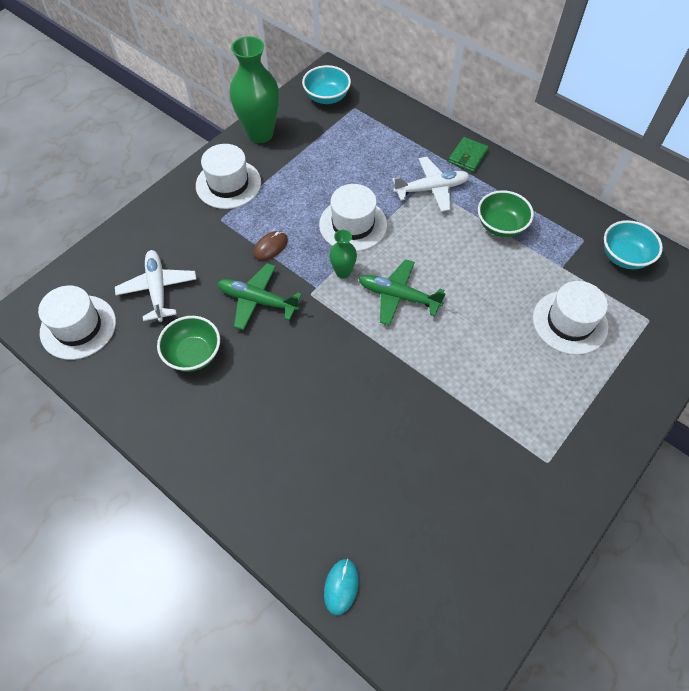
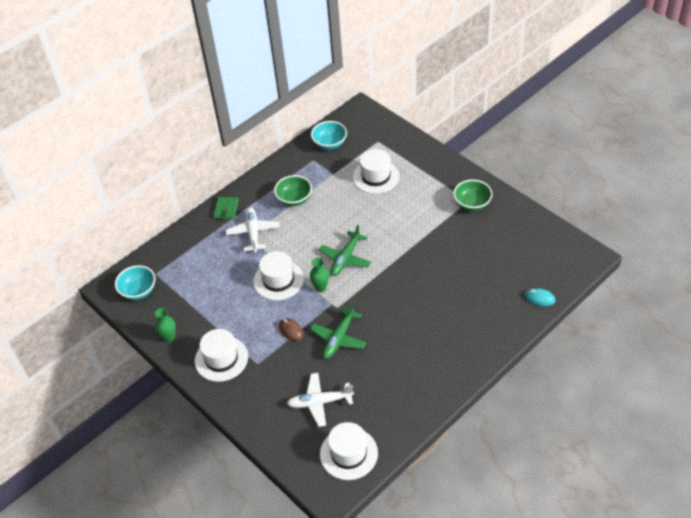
camera: 80 degrees left, 10 degrees down
(193, 354) = (380, 376): green bowl -> green bowl (472, 204)
(260, 134) = (169, 337): green vase -> green vase, size x0.50
(468, 156) = (226, 209): green wallet -> green wallet turned 60 degrees clockwise

